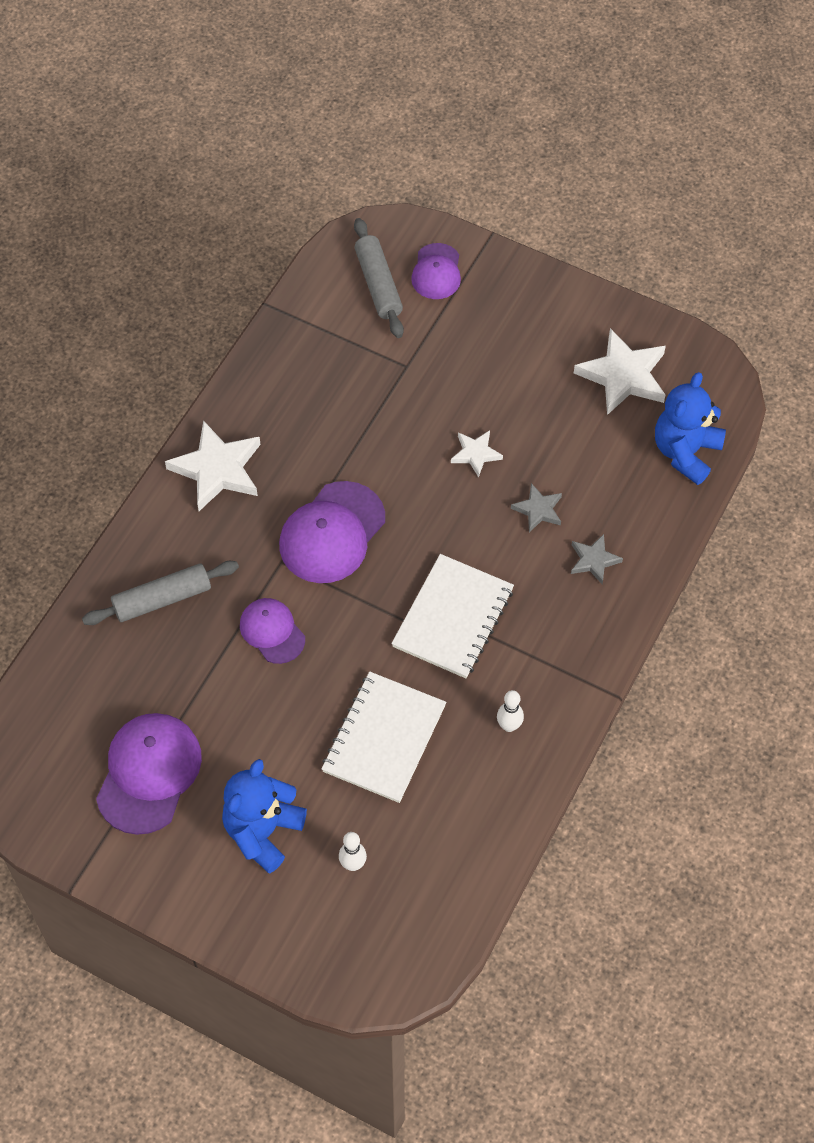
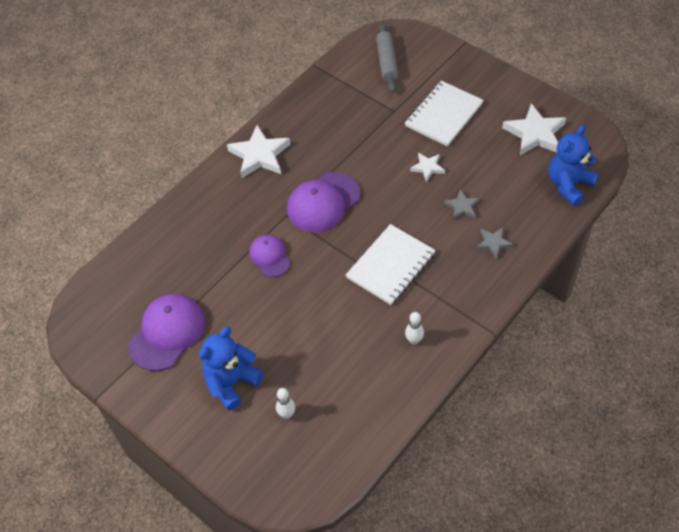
camera: 15 degrees right, 5 degrees down
(162, 599) = (205, 226): grey rolling pin -> none
(384, 738) = (327, 335): white notebook -> white notebook (443, 115)
(436, 272) = (425, 59): purple cap -> none

